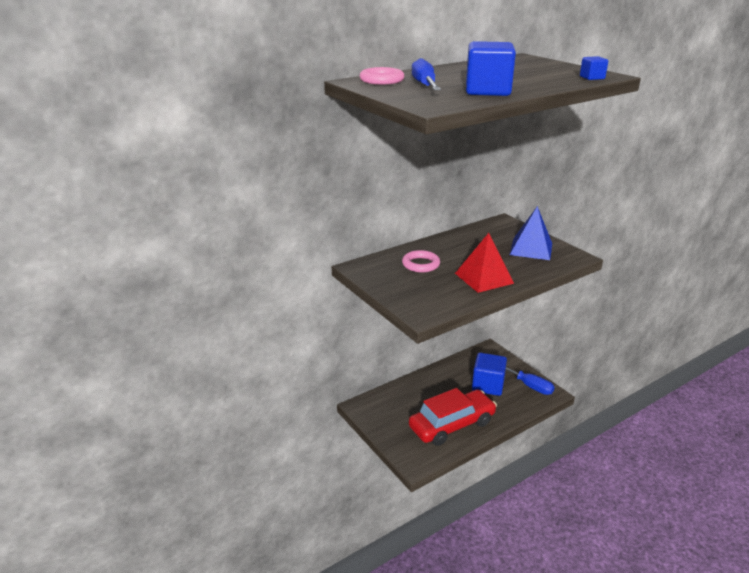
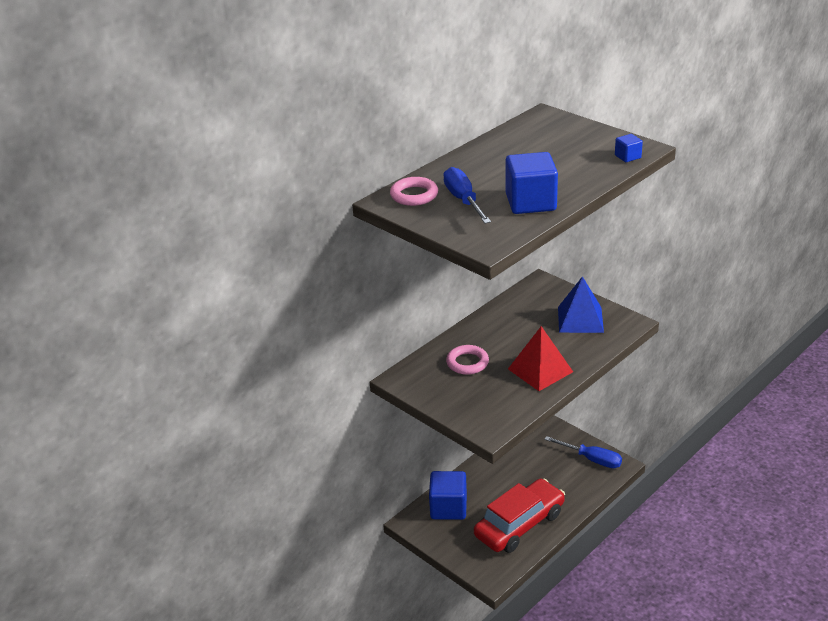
camera: 10 degrees left, 5 degrees up
(488, 385) = (547, 468): blue cube -> blue cube (448, 508)

